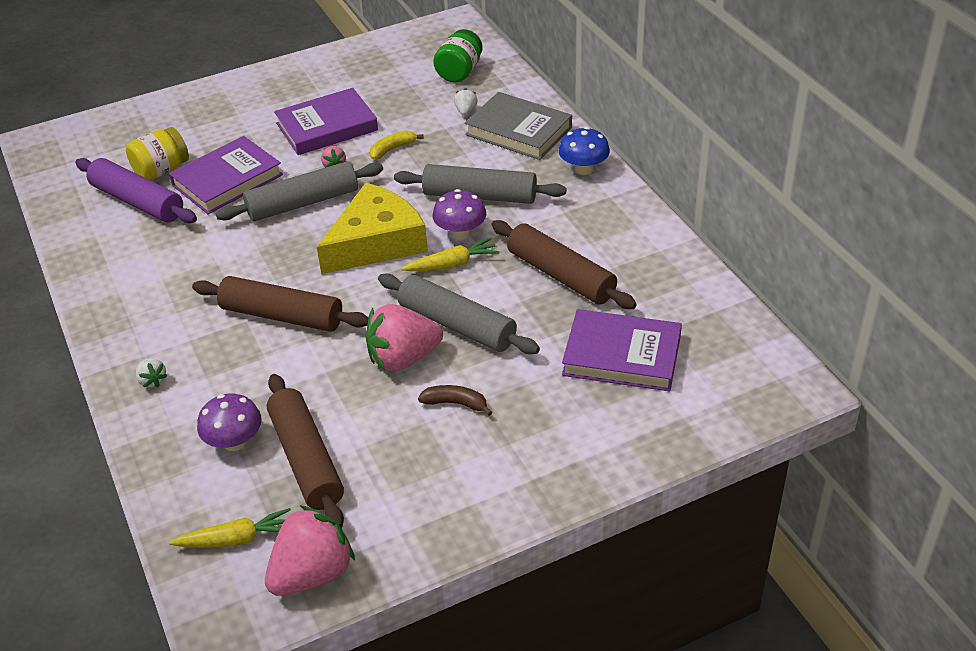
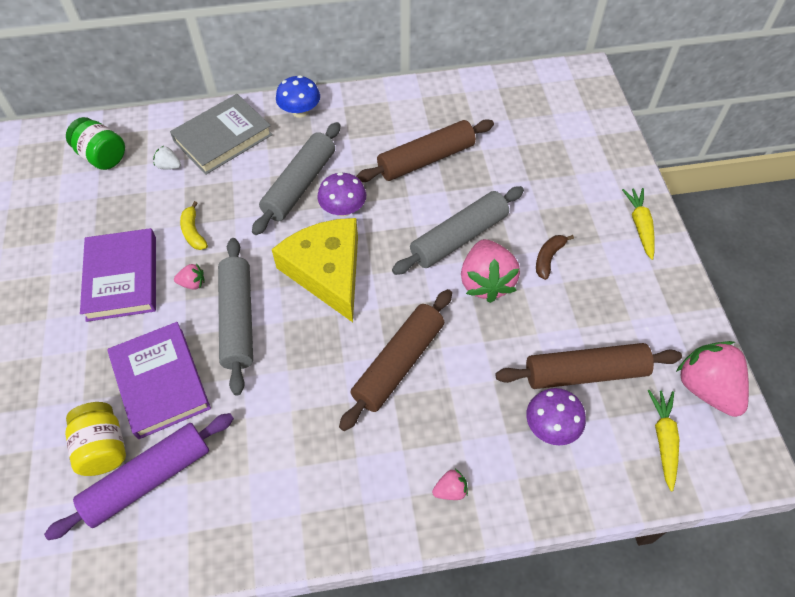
camera: 75 degrees left, 15 degrees up
(152, 380) = (450, 490): white strawberry -> pink strawberry
(452, 264) = (382, 224): yellow carrot -> yellow carrot (640, 226)
(622, 355) = (527, 149): purple book -> none

